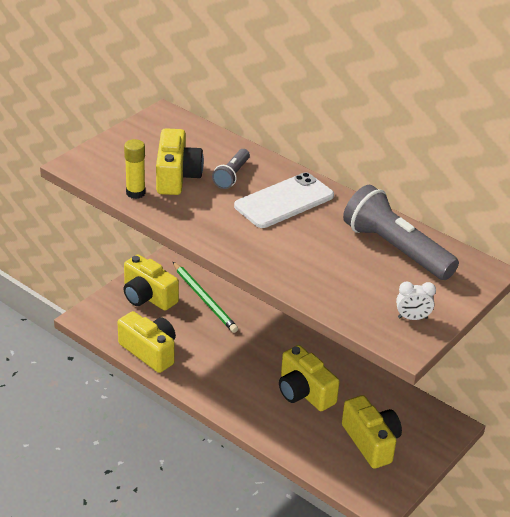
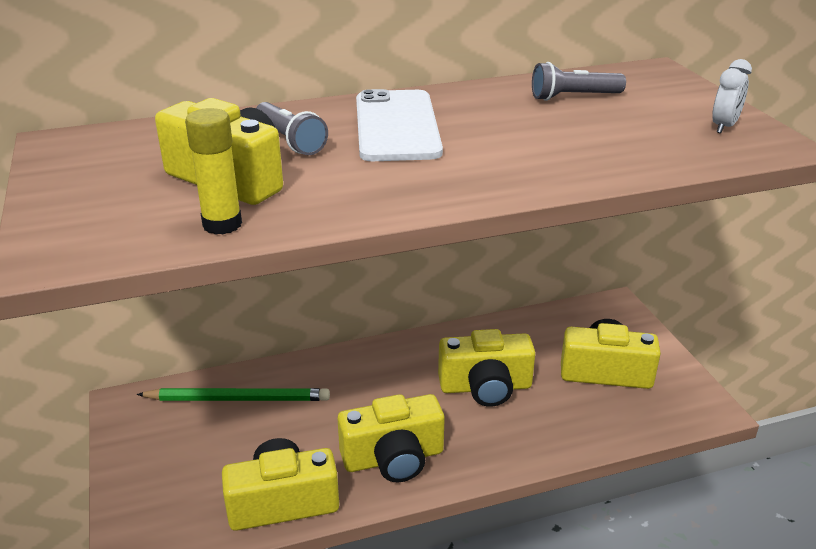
camera: 55 degrees left, 5 degrees down
(148, 296) = (170, 452): yellow camera -> yellow camera (393, 458)
(396, 249) = (573, 97): grey flashlight -> grey flashlight, size x0.52

